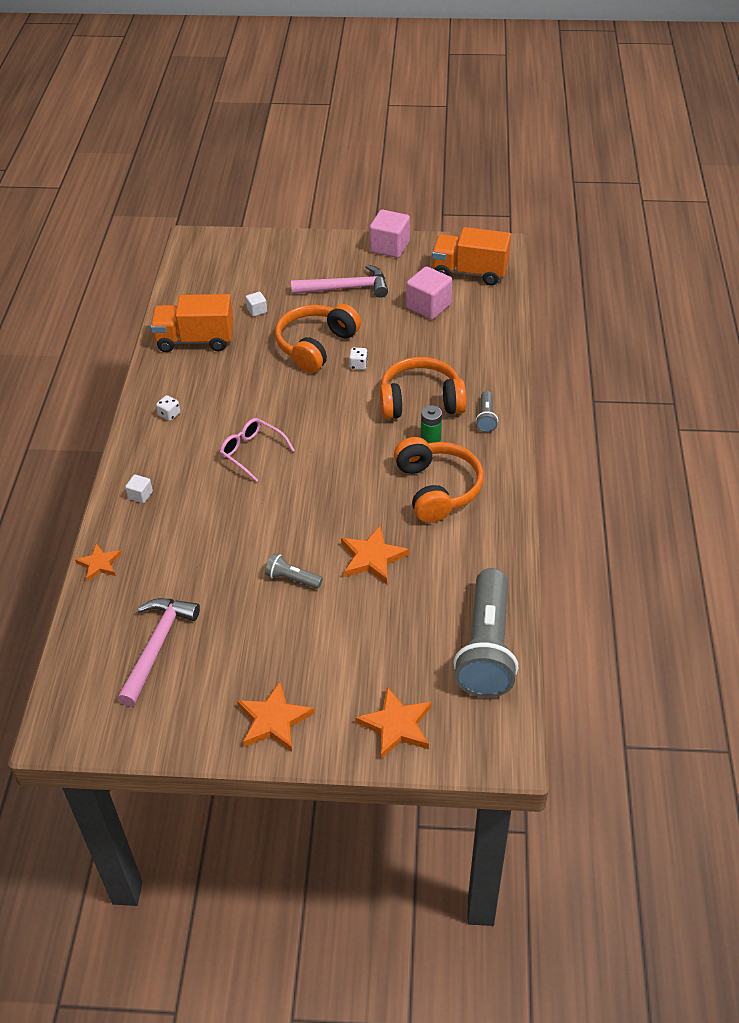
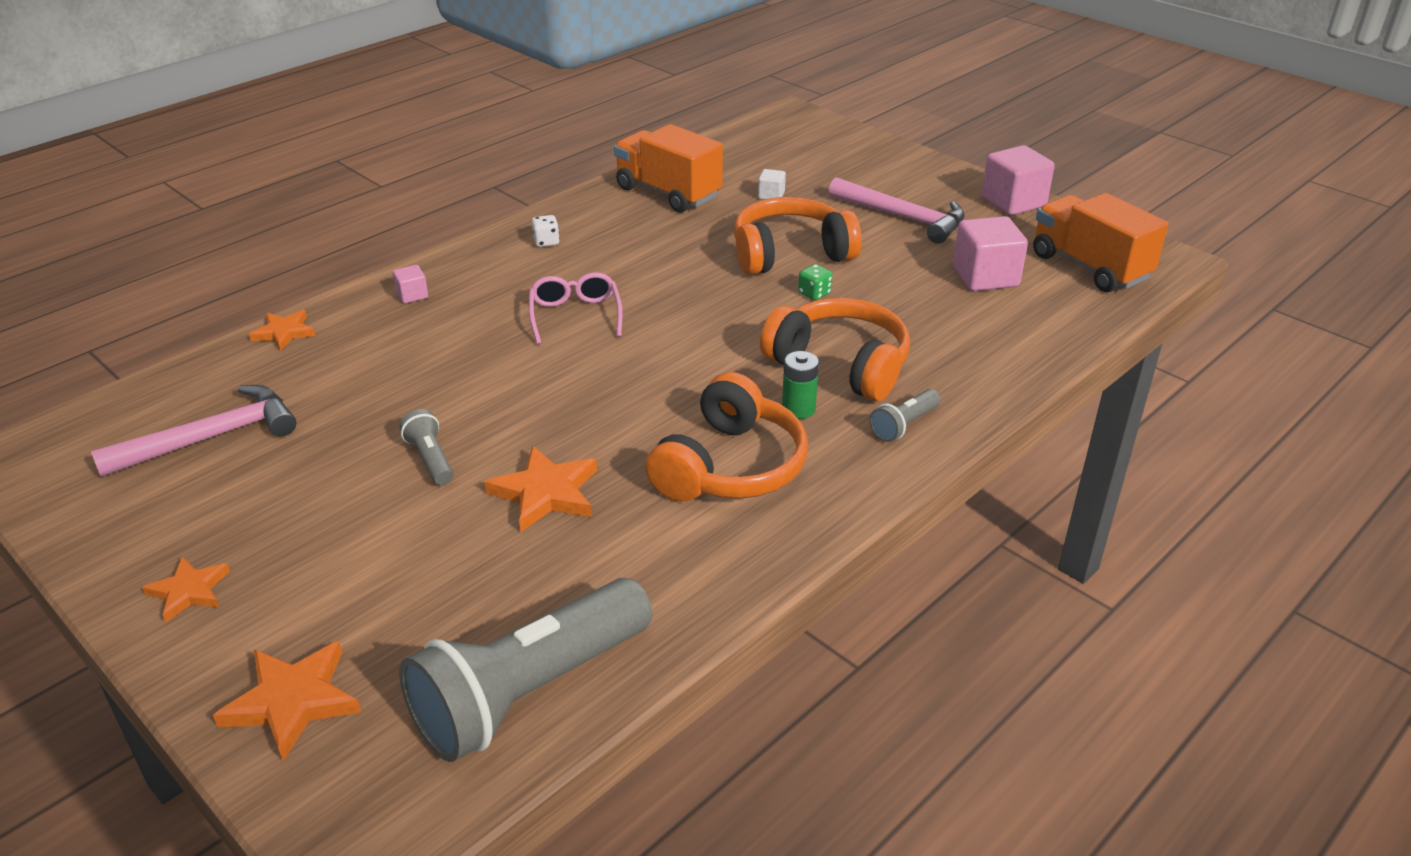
camera: 40 degrees right, 10 degrees down
(140, 495) = (412, 295): white cube -> pink cube
(274, 720) = (189, 591): orange star -> orange star, size x0.65
(358, 365) = (814, 293): white dice -> green dice

